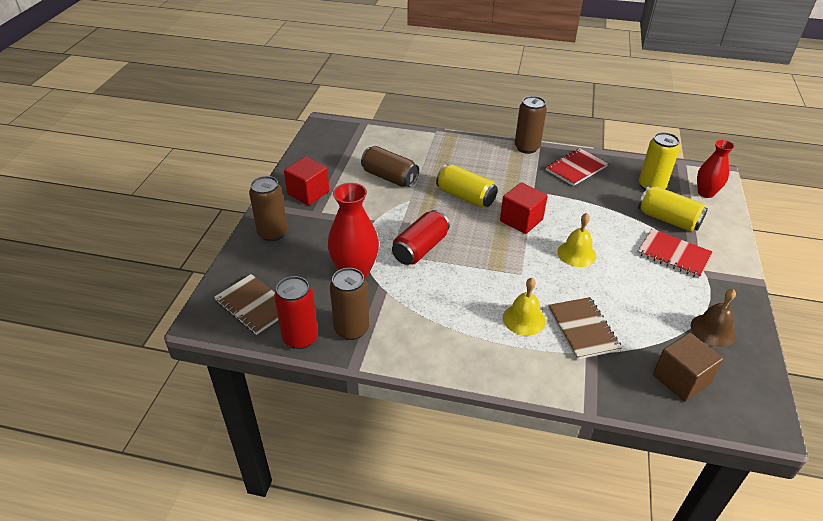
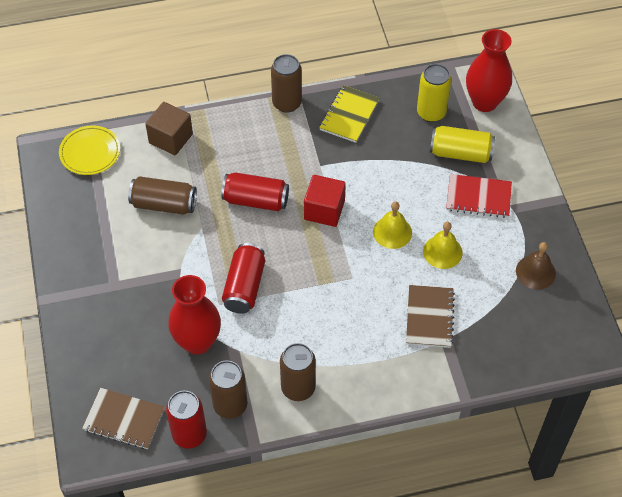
camera: 25 degrees left, 15 degrees up
(272, 233) = (87, 328): brown can -> brown can (298, 388)
(308, 193) = (90, 260): red cube -> none
(355, 133) = (90, 152): none -> yellow plate
(465, 197) = (256, 200): yellow can -> red can
(524, 319) = (375, 328): yellow bell -> yellow bell (442, 252)
(576, 168) = (349, 115): red notebook -> yellow notebook
(582, 329) = (429, 317): brown notebook -> brown notebook turned 45 degrees clockwise
(681, 379) = (524, 334): brown cube -> brown cube (171, 138)
(705, 193) = (484, 102): red vase -> red vase, size x1.51

